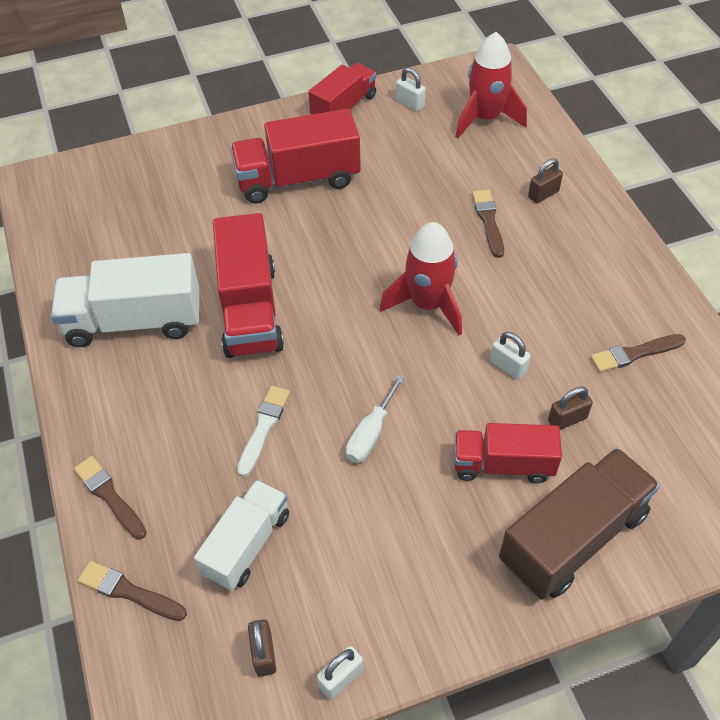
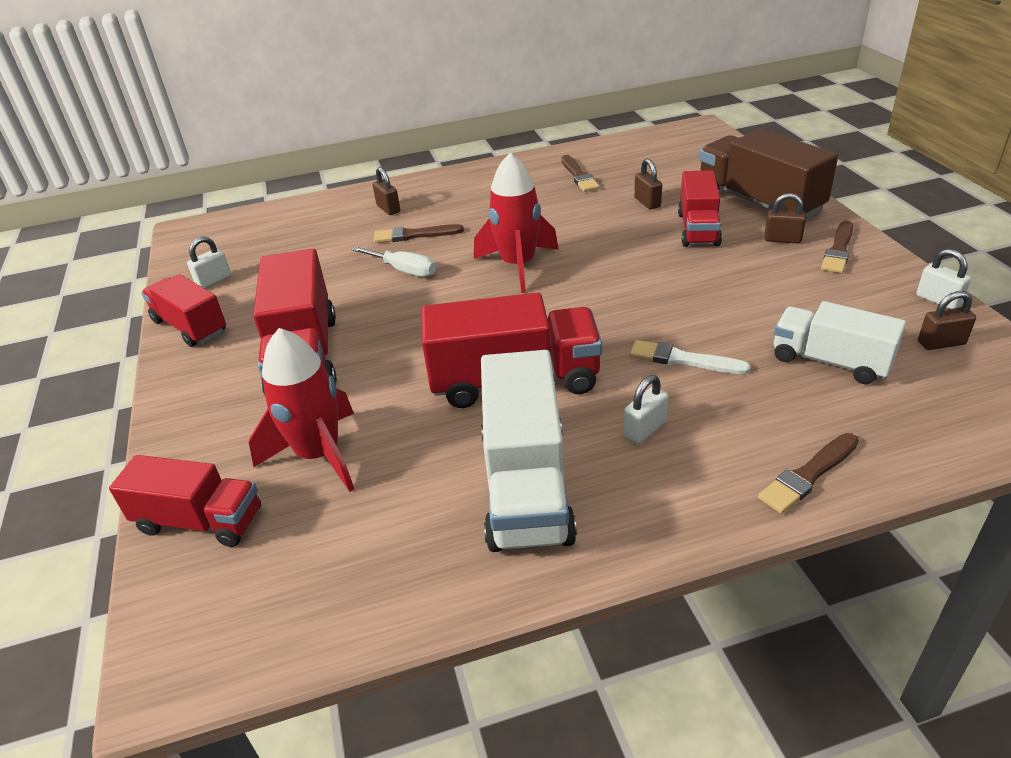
camera: 85 degrees left, 15 degrees down
(129, 592) = (925, 442): brown brush -> brown brush (838, 250)
(136, 165) = (200, 521): none -> red truck
(371, 433) = (678, 293): white screwdriver -> white screwdriver (404, 270)
(478, 547) = (782, 239): none -> brown padlock
(485, 118) = (266, 236): red rocket -> red rocket (319, 455)
(508, 366) = (594, 226): white padlock -> white padlock (645, 429)

